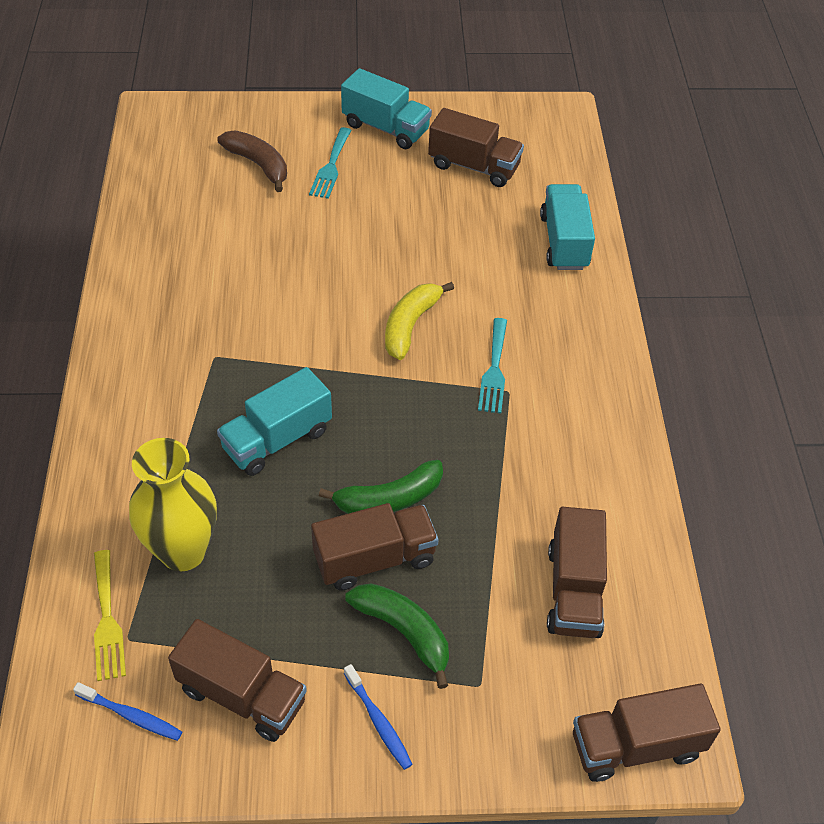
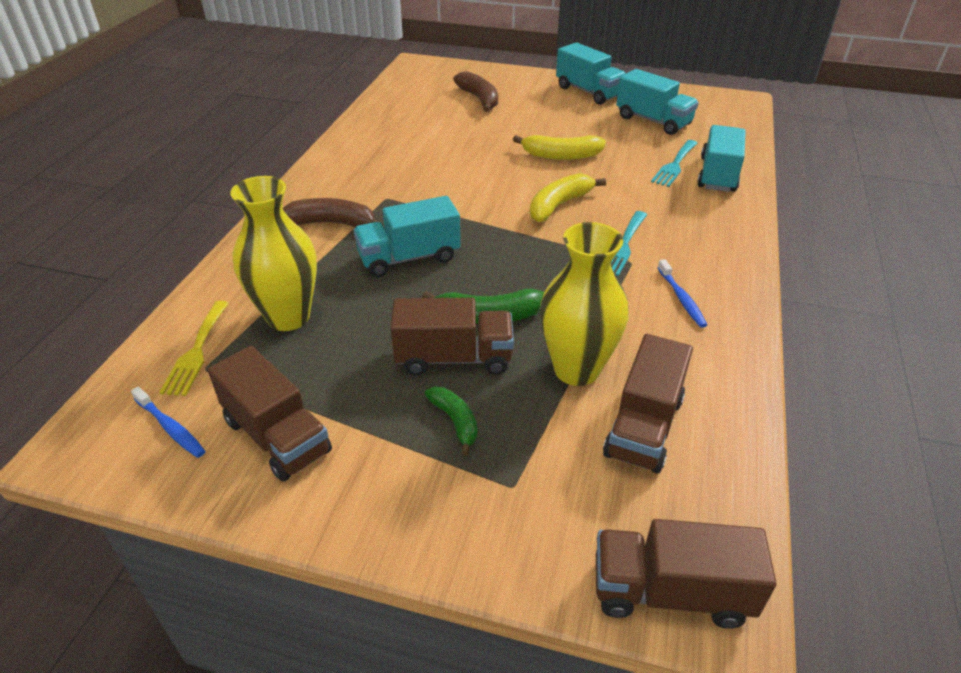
camera: 20 degrees right, 10 degrees down
(168, 409) = (332, 223): none -> brown banana
(331, 166) = (535, 106): turquoise fork -> turquoise fork (674, 165)
(378, 721) = (395, 492): blue toothbrush -> blue toothbrush (681, 298)
(388, 246) = (561, 156): none -> yellow banana
(404, 632) = (455, 421): green banana -> green banana, size x0.64
(474, 166) = (653, 121): brown truck -> turquoise truck
(495, 542) = (576, 369): none -> yellow vase

